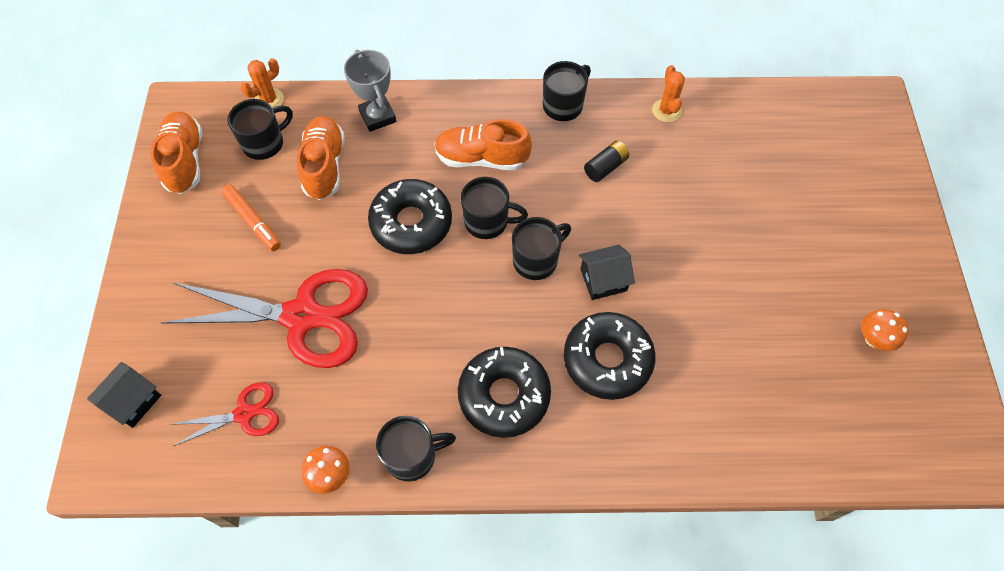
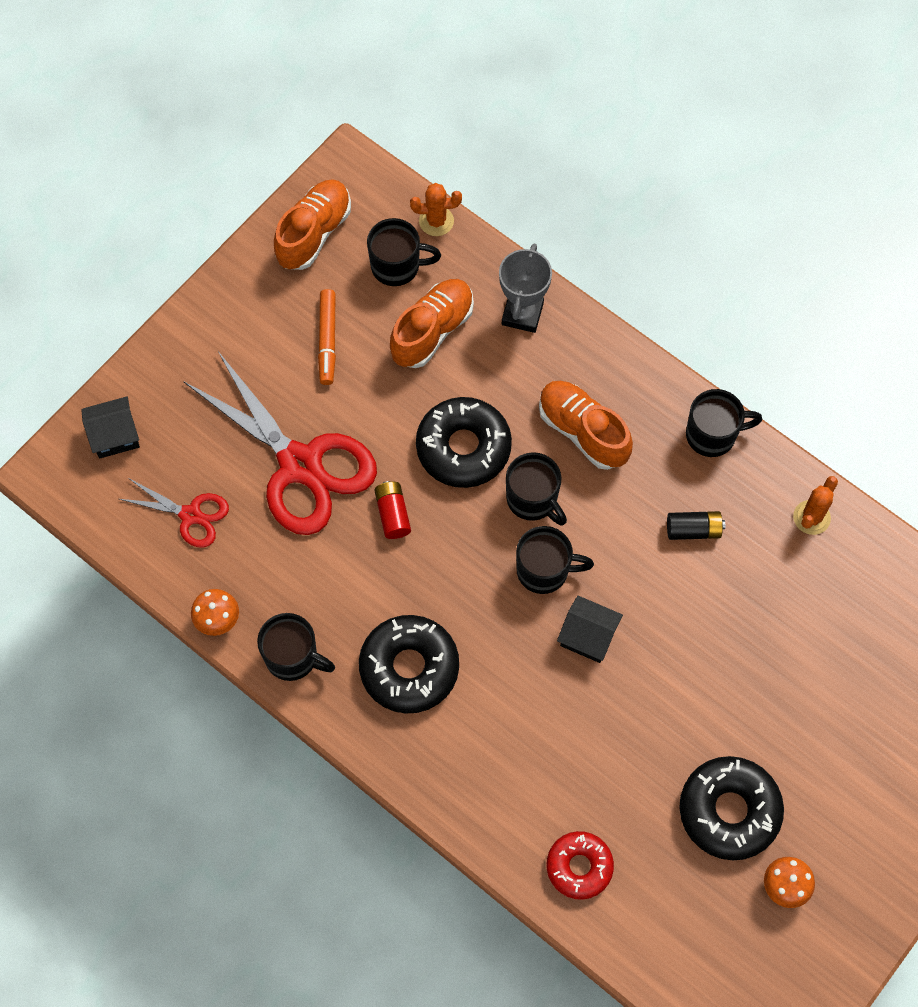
camera: 40 degrees right, 5 degrees up
(399, 300) = (393, 514): none -> red battery
(607, 360) = (524, 709): black donut -> black donut (729, 811)
(743, 436) = (579, 867): none -> red donut

